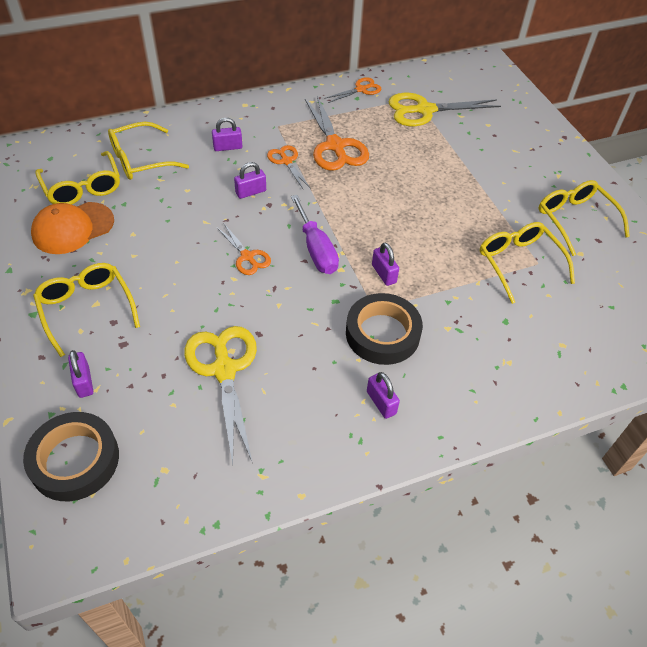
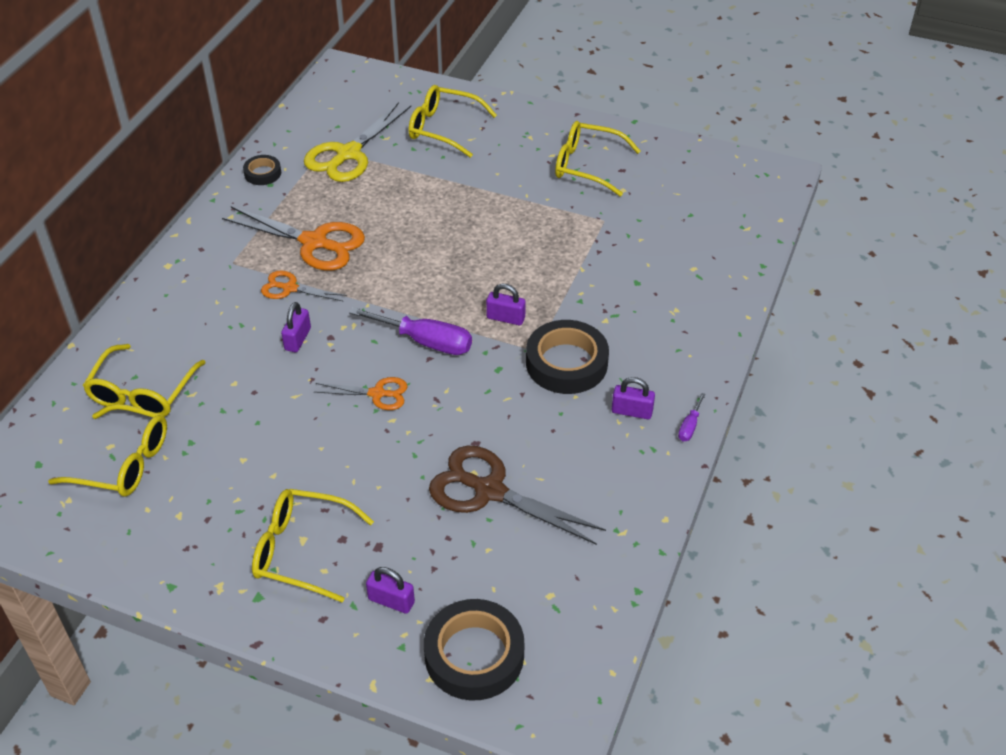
camera: 45 degrees left, 5 degrees down
(73, 228) = (175, 502): orange cap -> none
(224, 370) = (489, 491): yellow scissors -> brown scissors
(228, 147) = (213, 316): purple padlock -> none
(361, 89) = (262, 173): orange scissors -> black tape
(407, 449) = (689, 426): none -> purple screwdriver
(519, 263) = (591, 231): yellow glasses -> yellow glasses (443, 128)

